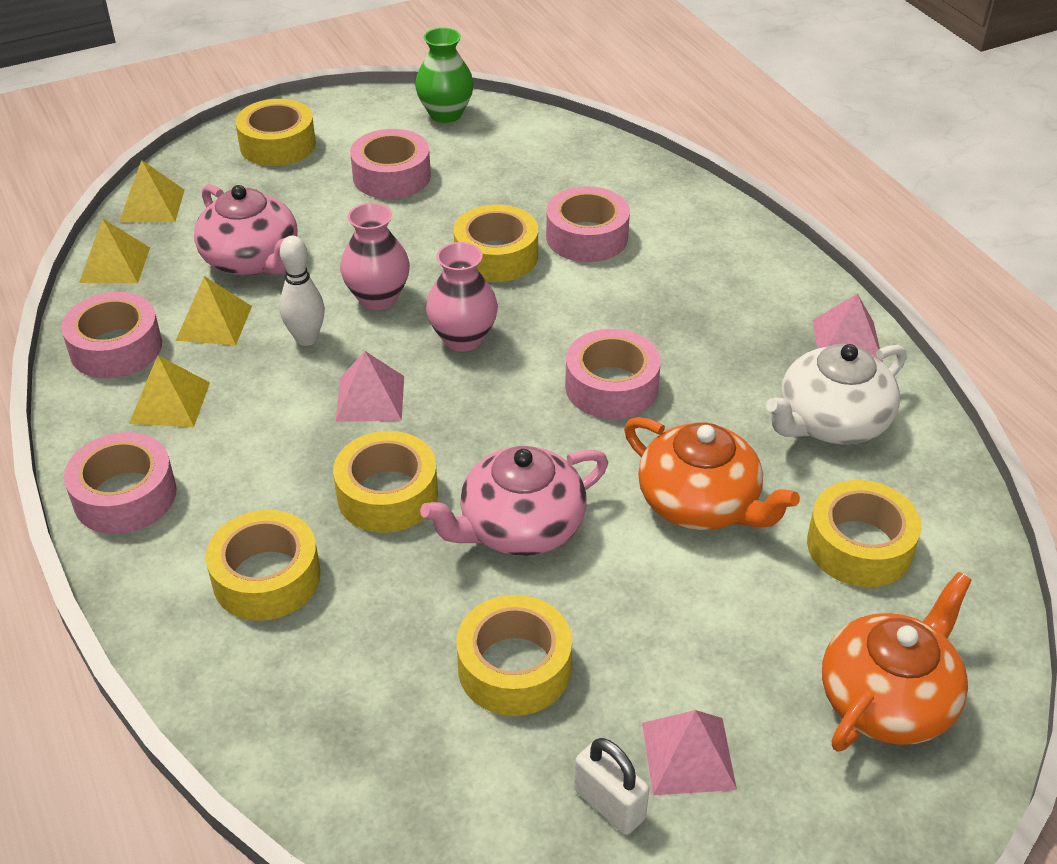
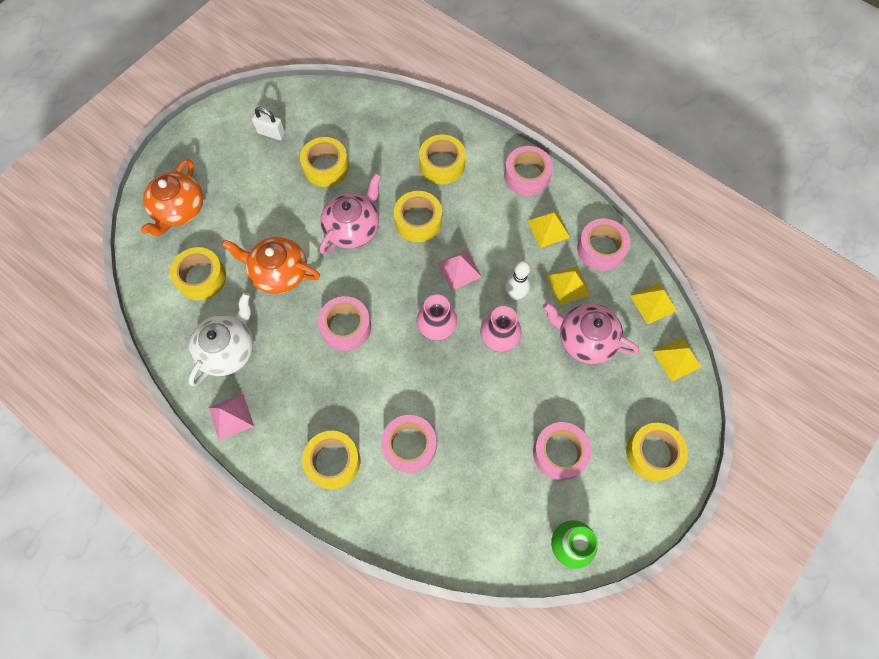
camera: 155 degrees right, 25 degrees up
(496, 256) = (454, 403): yellow tape -> yellow tape (333, 461)
(688, 755) = (249, 159): pink pyramid -> none

